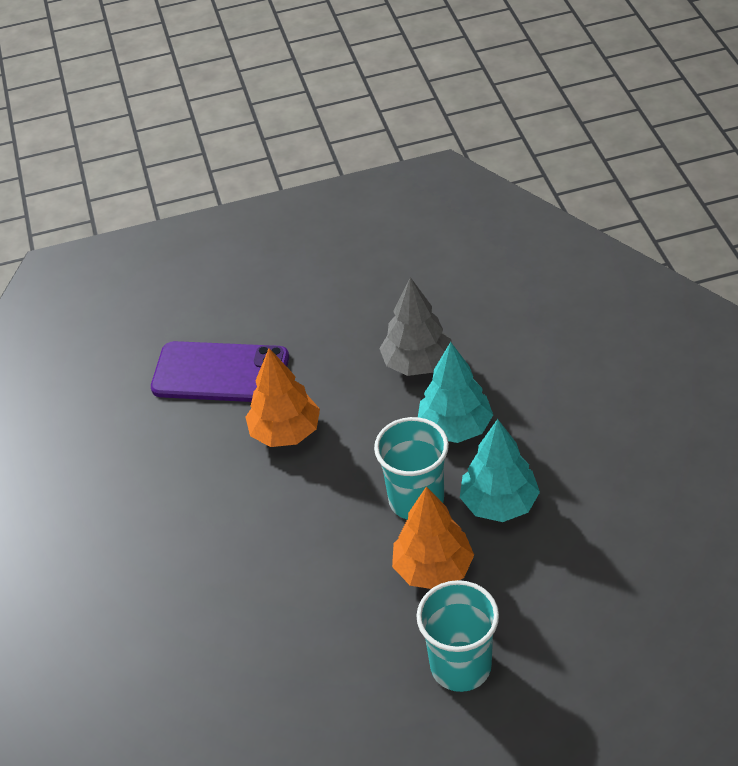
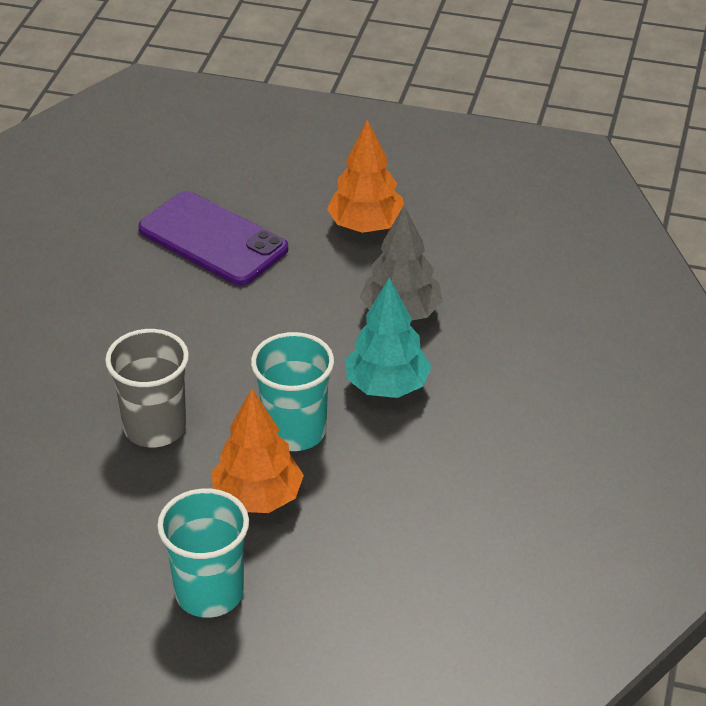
camera: 25 degrees right, 5 degrees down
(285, 432) = (226, 316): orange tree -> orange tree (366, 226)
(305, 554) = (155, 427): none -> grey cup
(499, 503) = (369, 472): turquoise tree -> none

